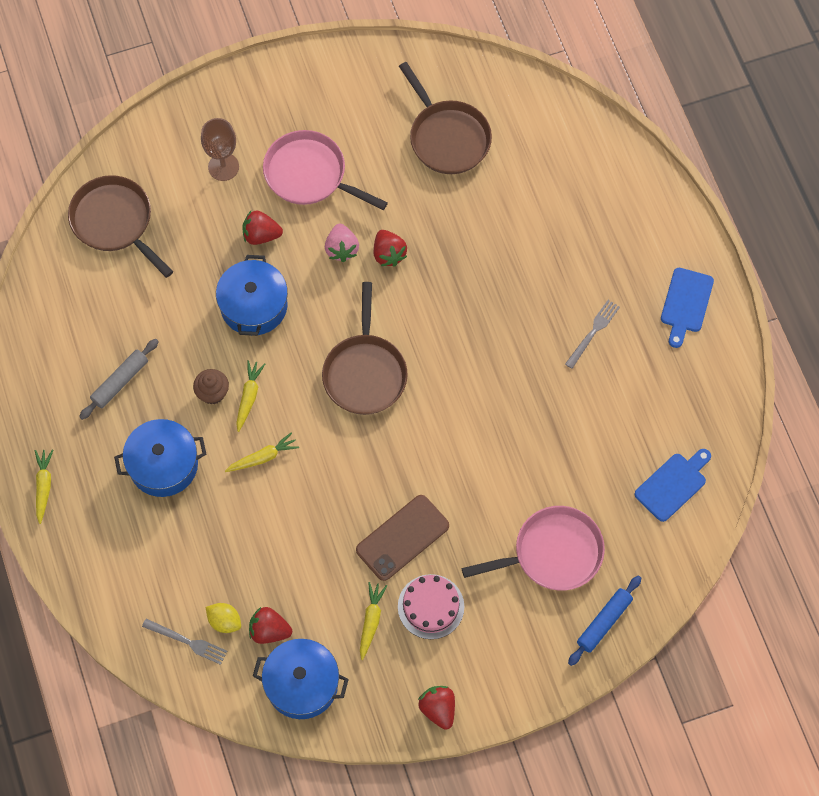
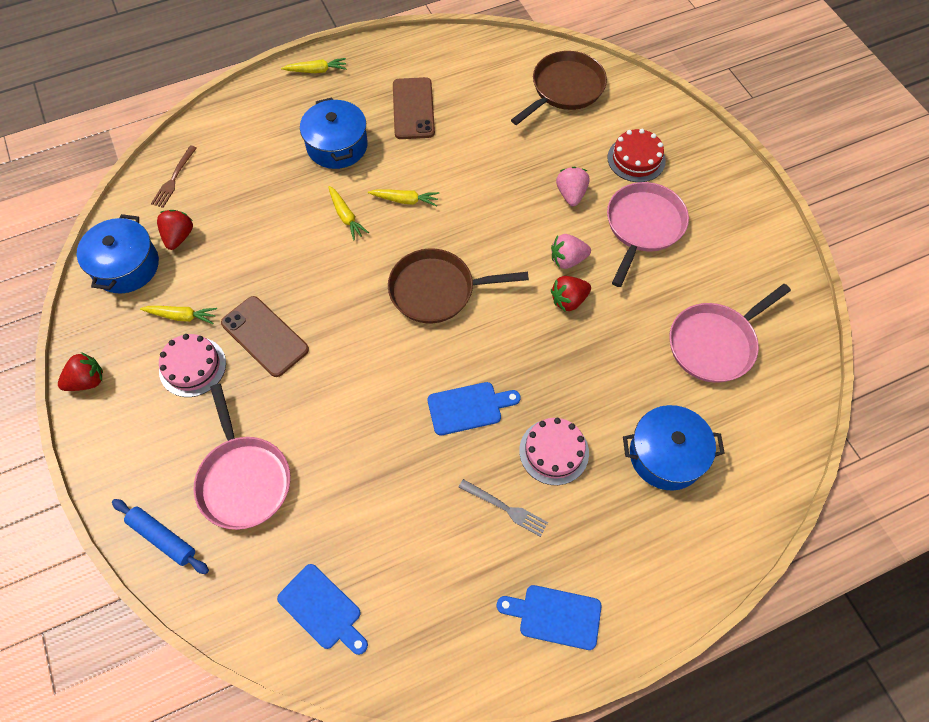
camera: 85 degrees right, 5 degrees down
(120, 382) = (413, 108): grey rolling pin -> brown phone
(187, 642) = (174, 179): grey fork -> brown fork
(212, 393) = (407, 173): brown cupcake -> none
(223, 167) = (636, 159): brown goblet -> red cake
(224, 621) = (190, 203): yellow lemon -> none
(254, 306) = (497, 195): blue pot -> blue pot (666, 455)
(261, 235) = (571, 194): red strawberry -> pink strawberry
(447, 137) = (715, 343): brown pan -> pink pan
(495, 354) = (468, 408): none -> blue cutting board
(543, 287) = (554, 451): none -> pink cake

